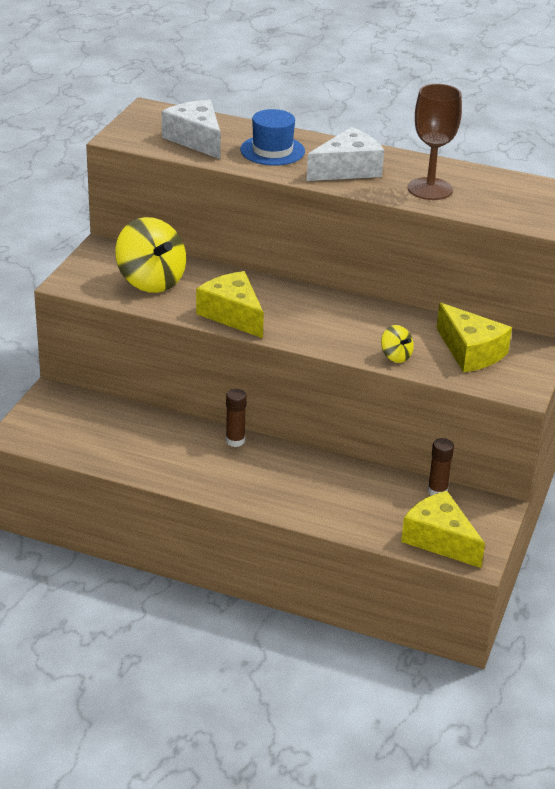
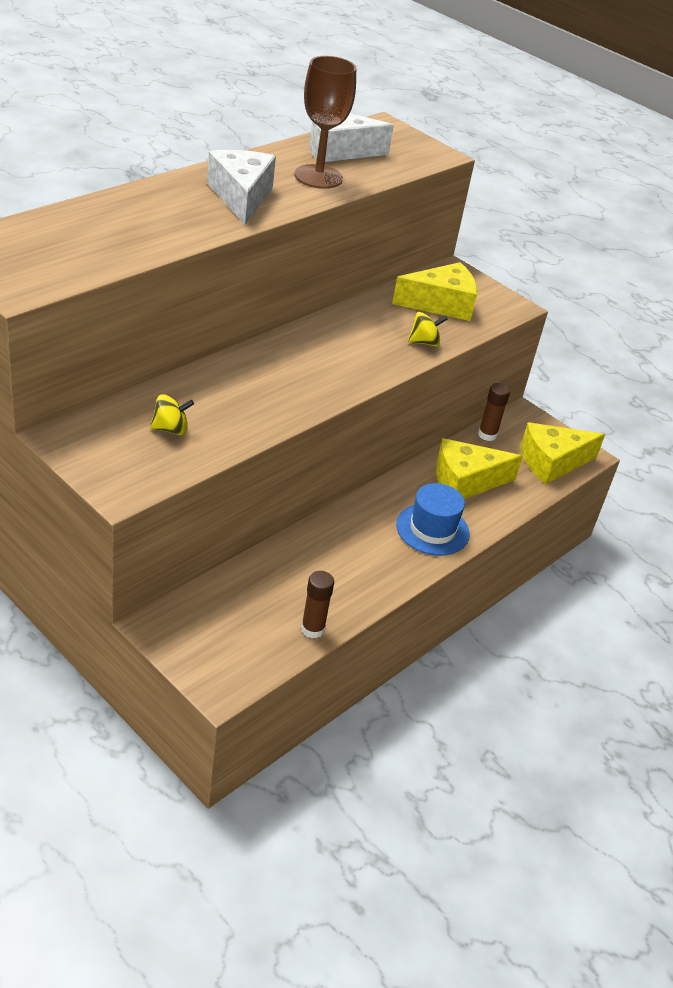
camera: 70 degrees left, 5 degrees up
(151, 281) = (171, 429): yellow spinning top -> yellow spinning top, size x0.47
(196, 139) = (82, 247): white cheese -> white cheese (337, 150)
(232, 315) = (284, 402): yellow cheese -> yellow cheese (466, 481)
(235, 441) = (342, 520): brown glue stick -> brown glue stick (312, 629)
(272, 150) = (158, 216): blue hat -> blue hat (432, 529)

